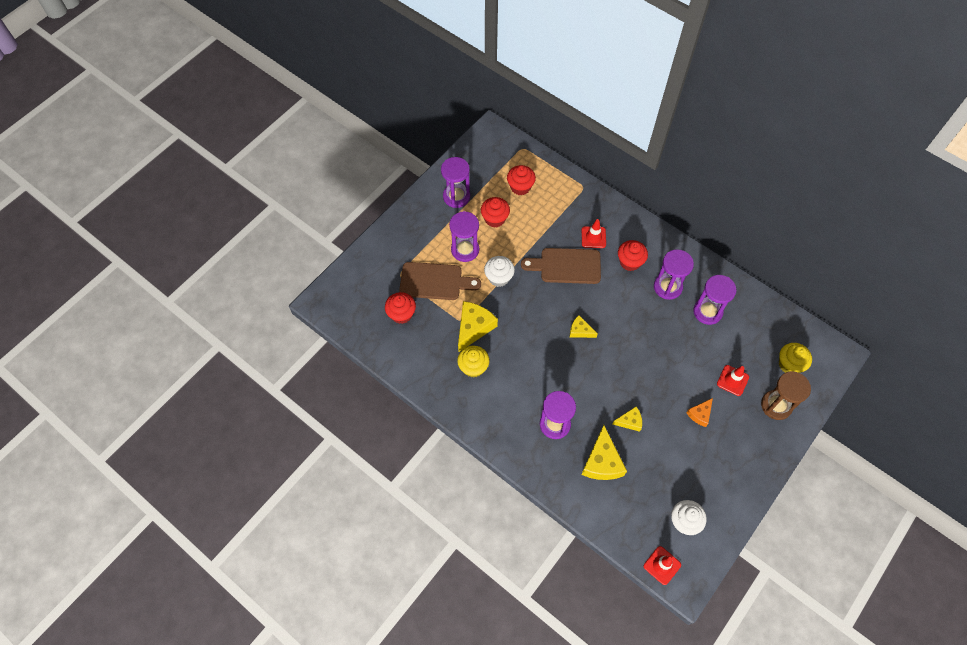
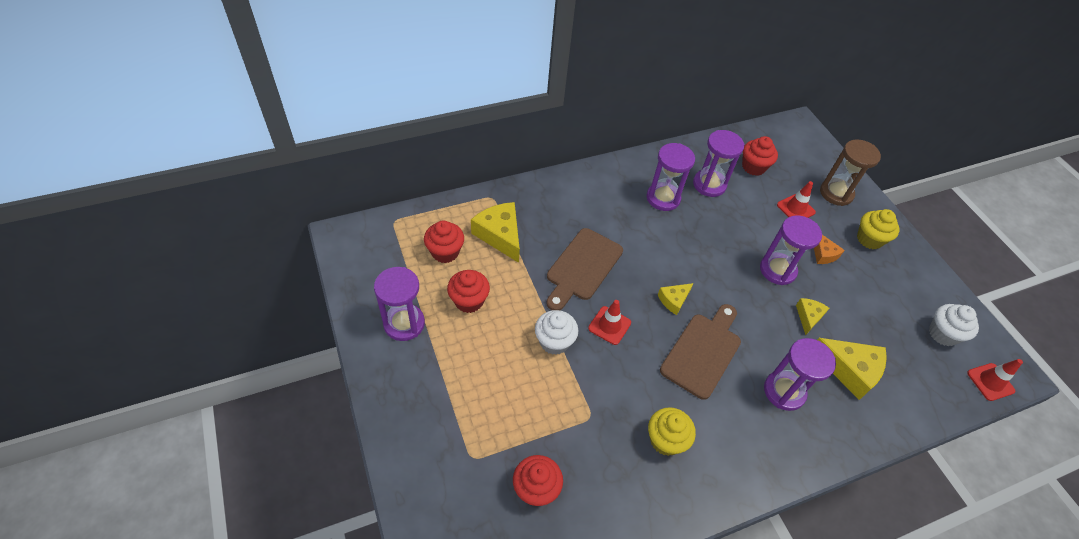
camera: 65 degrees left, 10 degrees down
(434, 281) = (512, 418): brown cutting board -> brown cutting board (703, 352)
(465, 250) = (489, 357): purple hourglass -> purple hourglass (777, 270)
(474, 327) = (608, 408): yellow cheese -> yellow cheese (500, 235)
(593, 237) = (562, 223): red traffic cone -> red traffic cone (609, 325)
(630, 262) = (614, 211): red cupcake -> red cupcake (753, 167)
(789, 364) = (796, 161): yellow cupcake -> yellow cupcake (869, 239)

